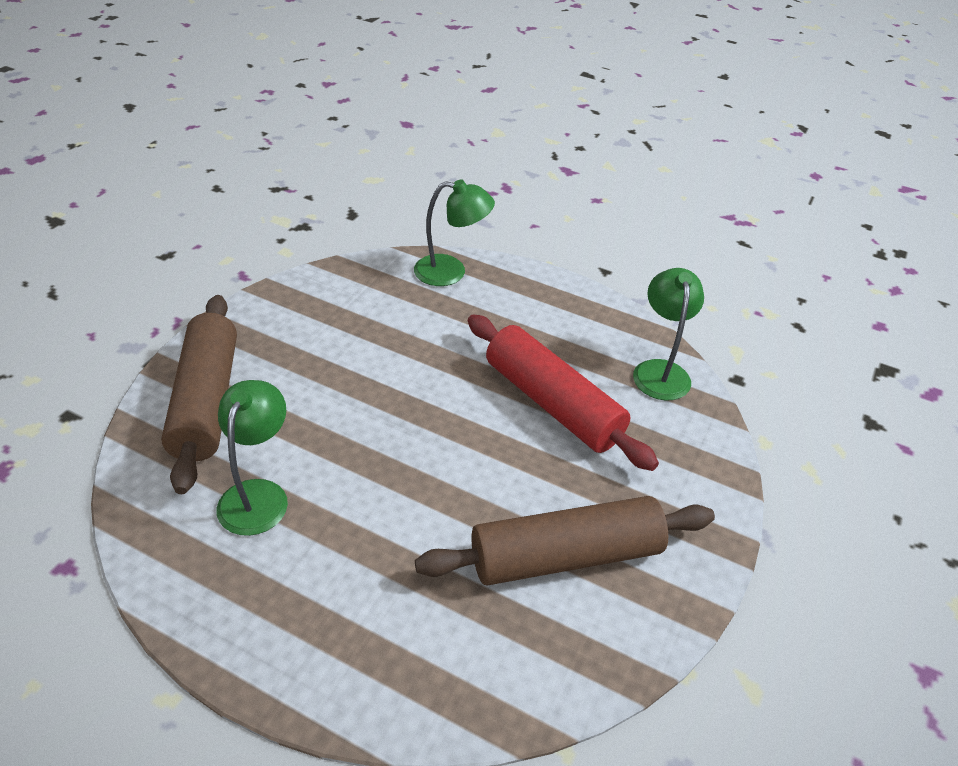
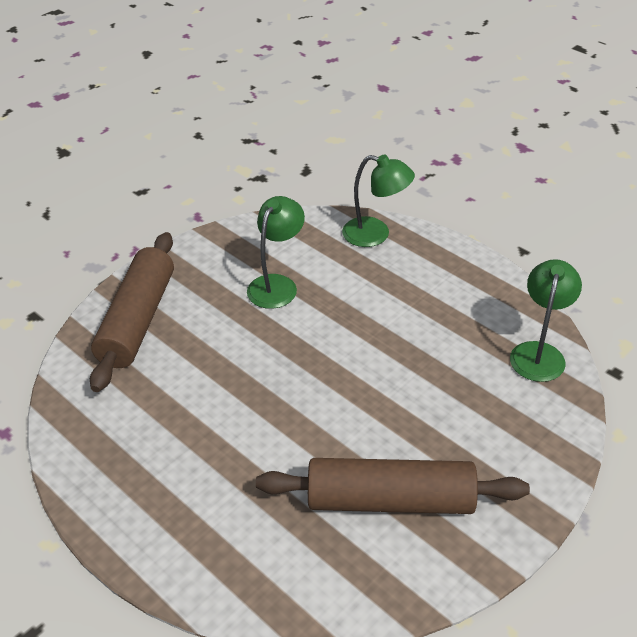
camera: 20 degrees right, 0 degrees up
(258, 494) = (156, 403): green lamp -> green lamp (277, 284)
(552, 403) = (426, 367): red rolling pin -> none

